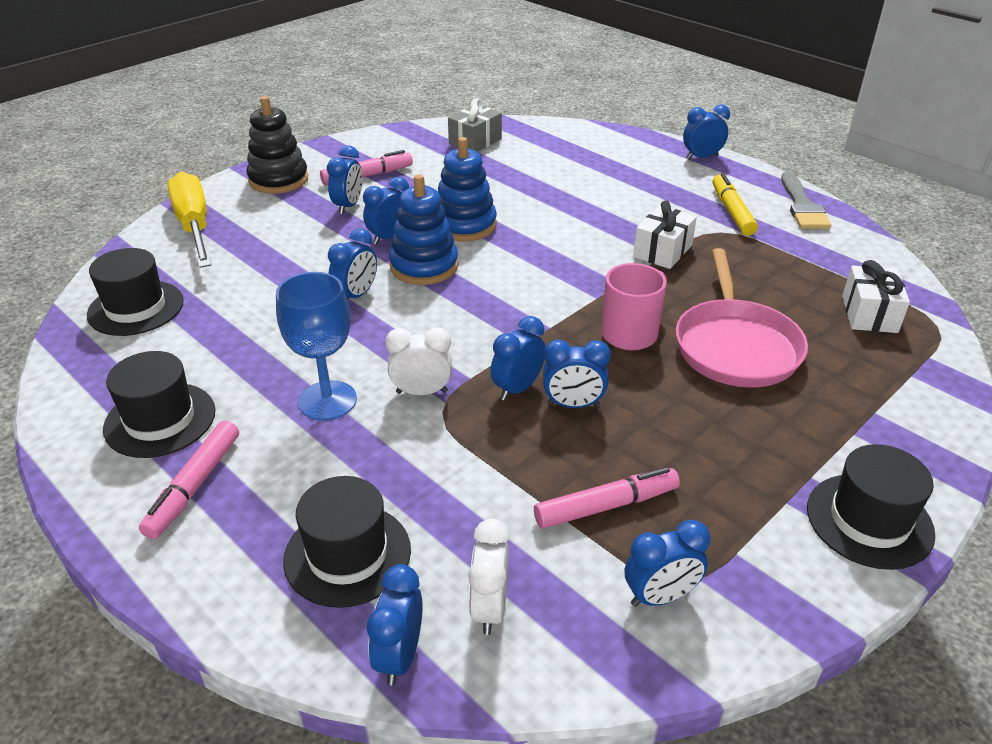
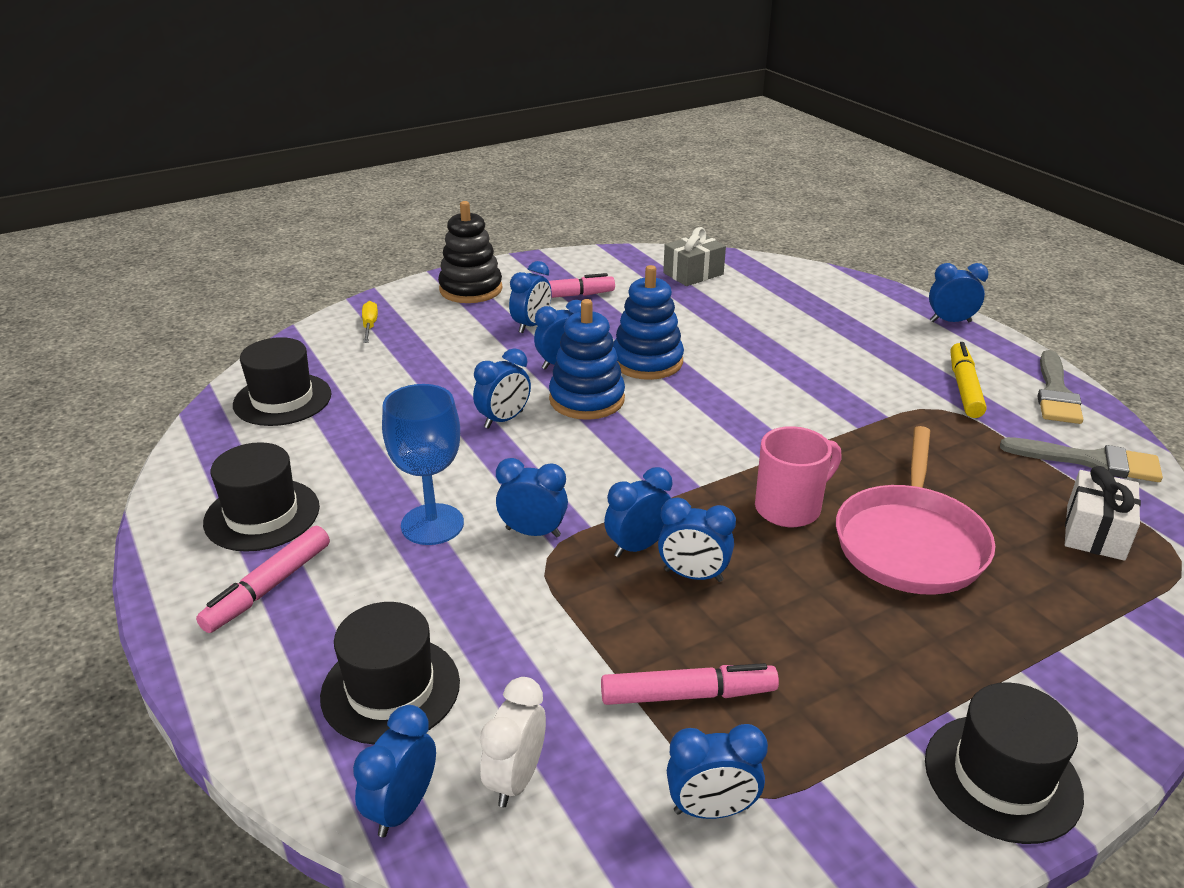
camera: 15 degrees right, 5 degrees down
(194, 226) = (370, 326): yellow screwdriver -> yellow screwdriver, size x0.43
(421, 392) = (533, 532): white clock -> blue clock
(662, 251) = (862, 421): white gift -> none
(847, 258) = (1090, 461): none -> grey brush

